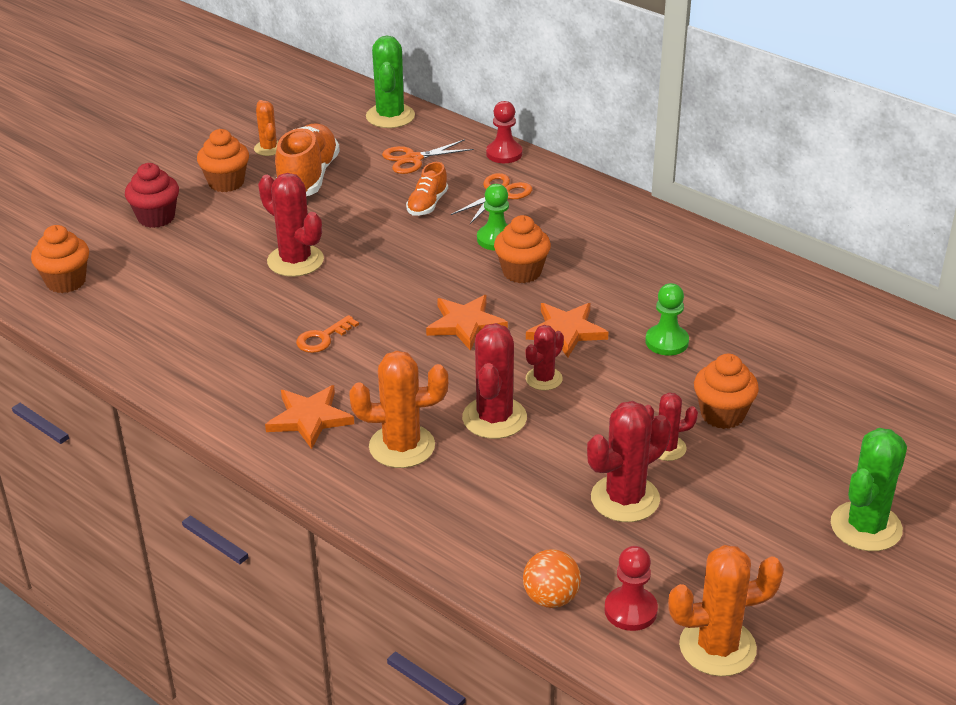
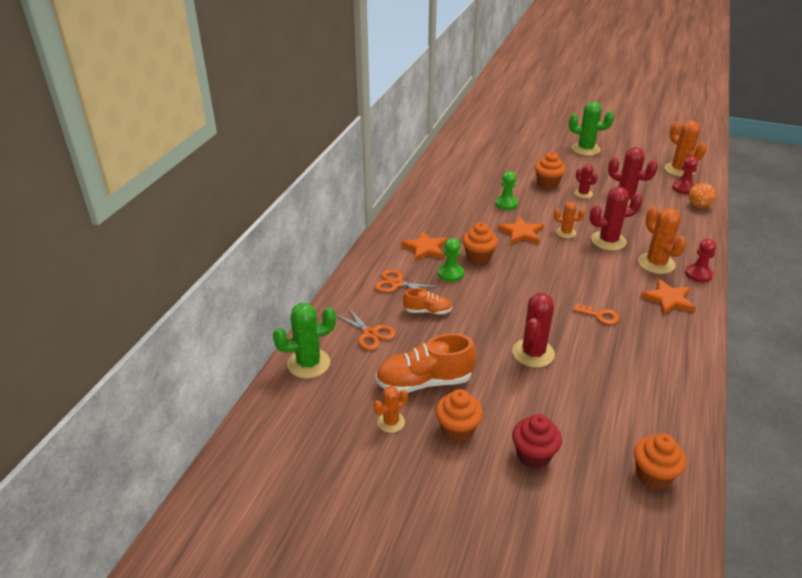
camera: 110 degrees left, 0 degrees up
(465, 324) = (542, 266): orange star -> orange star (425, 248)
(504, 154) = (344, 292): red pawn -> red pawn (698, 274)
(544, 379) = (565, 232): red cactus -> orange cactus

